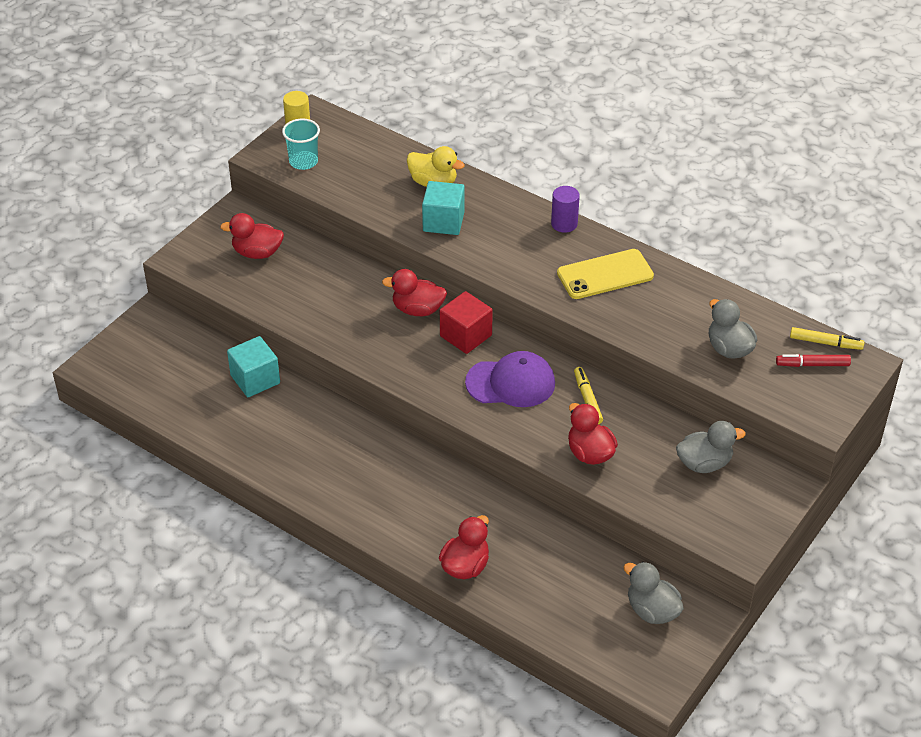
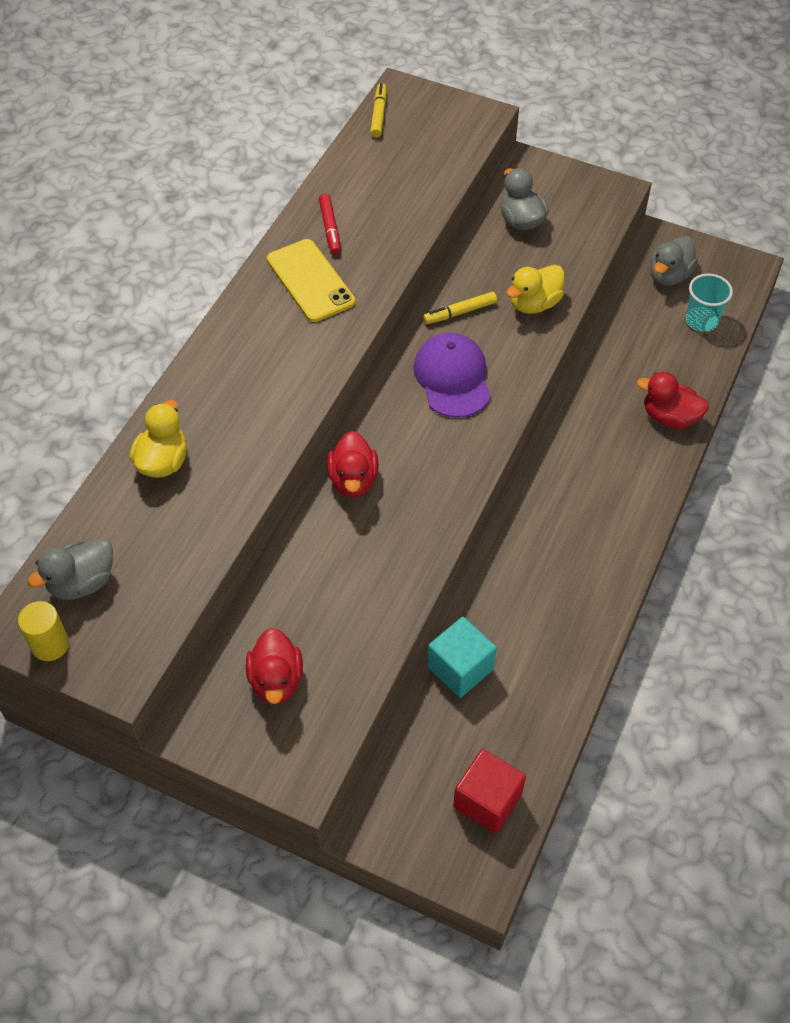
camera: 100 degrees left, 10 degrees up
(303, 162) = (130, 621): turquoise cup -> turquoise cup (701, 321)
(443, 222) = (240, 439): turquoise cube -> none
(466, 336) = (388, 427): red cube -> red cube (487, 801)
(564, 224) = (228, 324): purple cylinder -> none
(590, 453) = (534, 304): red duck -> yellow duck
(729, 349) = (404, 179): grey duck -> grey duck (82, 582)
(812, 365) = (411, 122): red marker -> red marker (330, 228)

